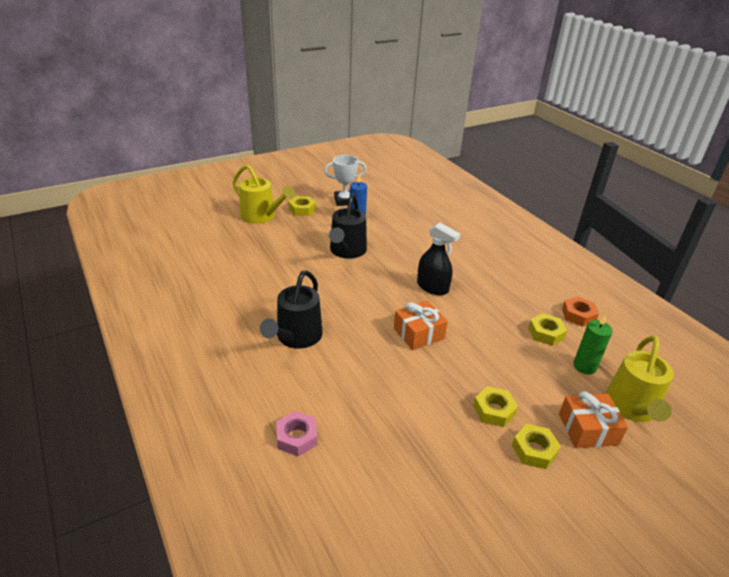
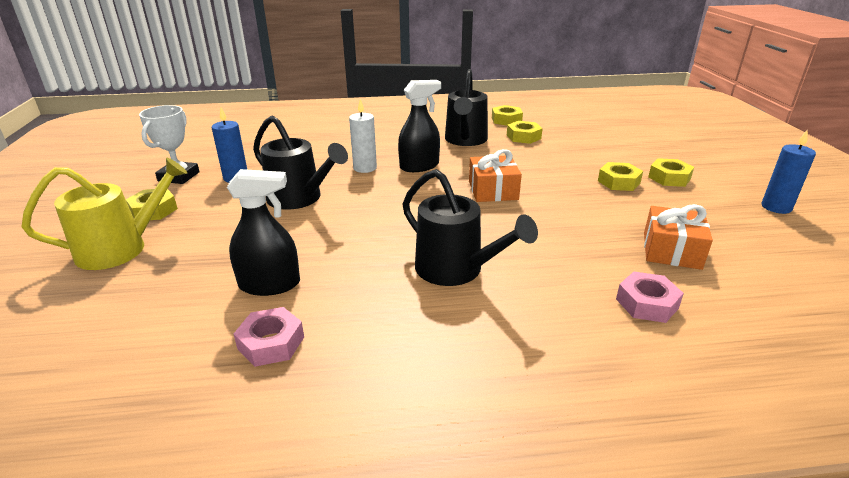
camera: 65 degrees left, 5 degrees down
(204, 290) = (271, 343): none -> pink nut
(251, 272) = (270, 284): none -> black spray bottle
(409, 263) = (365, 168): none -> white candle
(505, 299) = (465, 140): none -> black watering can
(526, 546) = (776, 207): none -> blue candle
(578, 315) = (506, 120): orange nut -> yellow nut
(584, 366) = (572, 135): green candle -> none
(588, 429) = (646, 153): orange gift -> orange gift (671, 250)
(631, 407) = (624, 133): yellow watering can -> none

